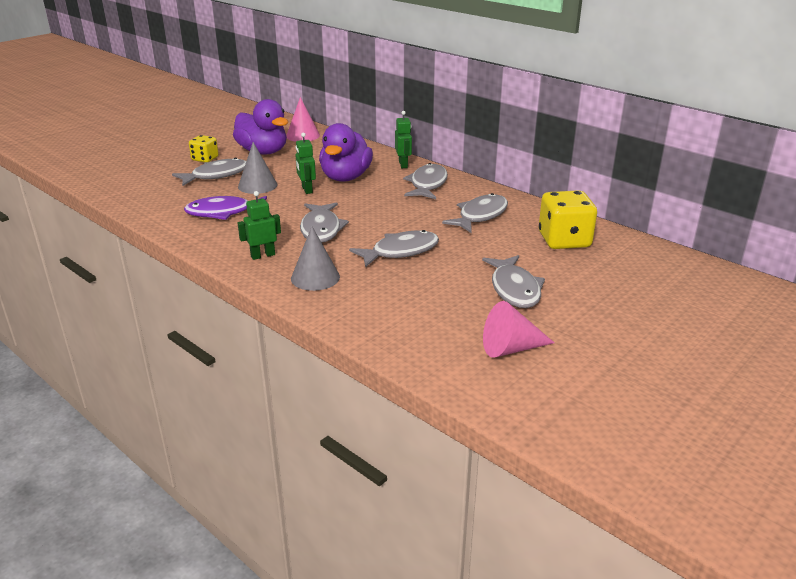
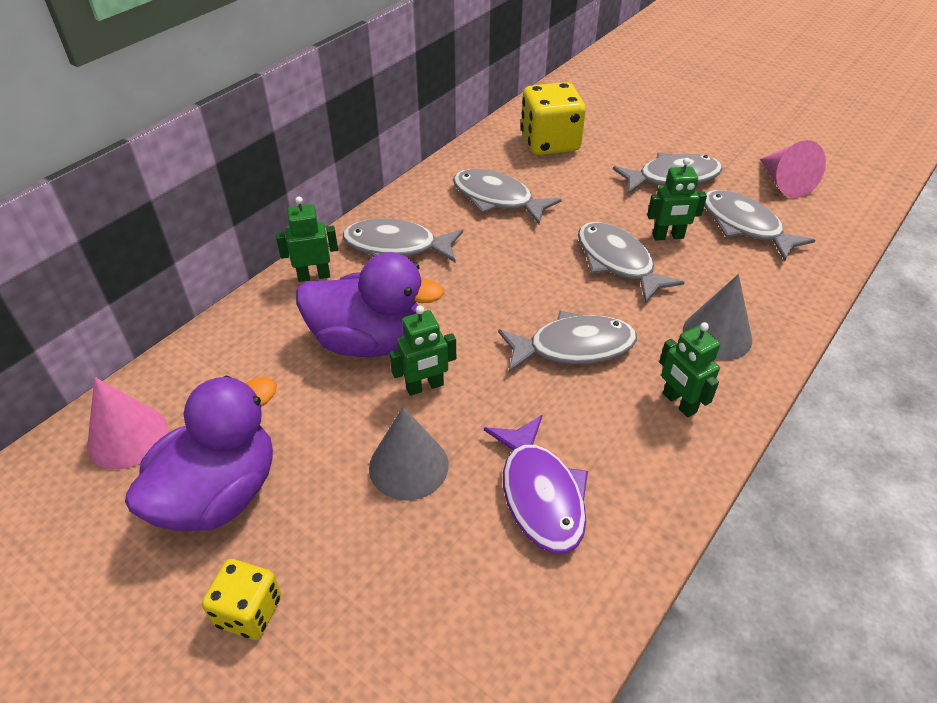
camera: 95 degrees left, 15 degrees up
(216, 175) = (355, 556): grey fish -> grey fish (744, 226)
(429, 275) = (668, 237): none -> green robot

